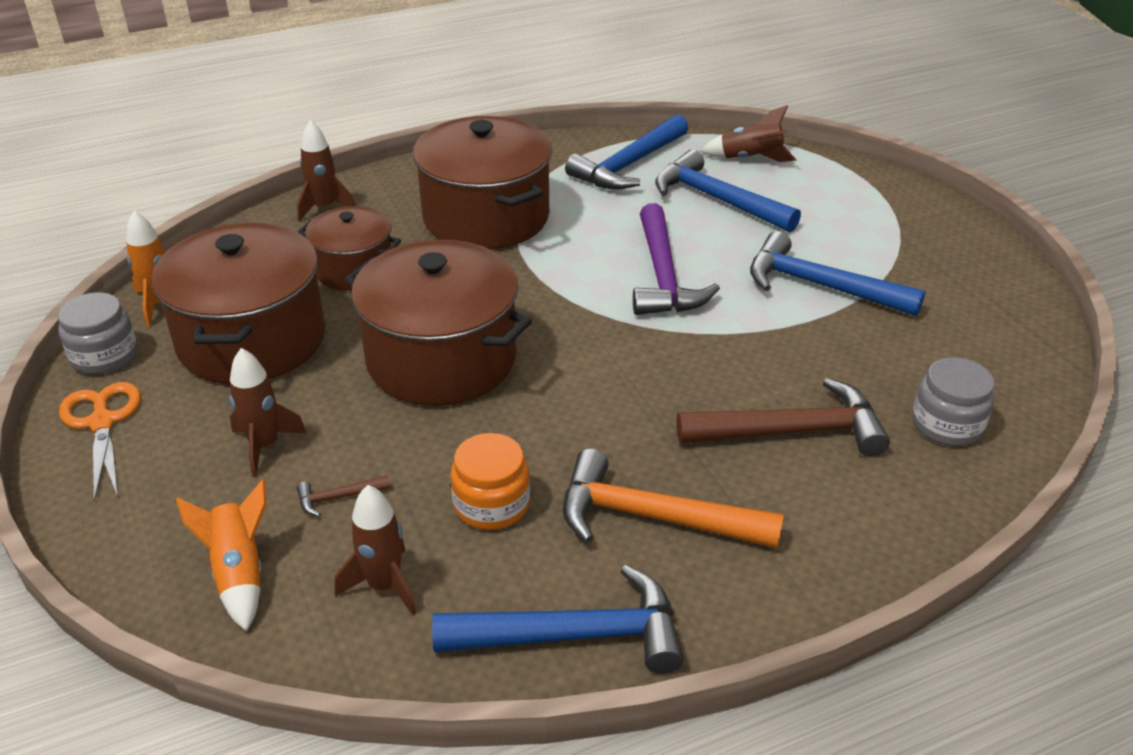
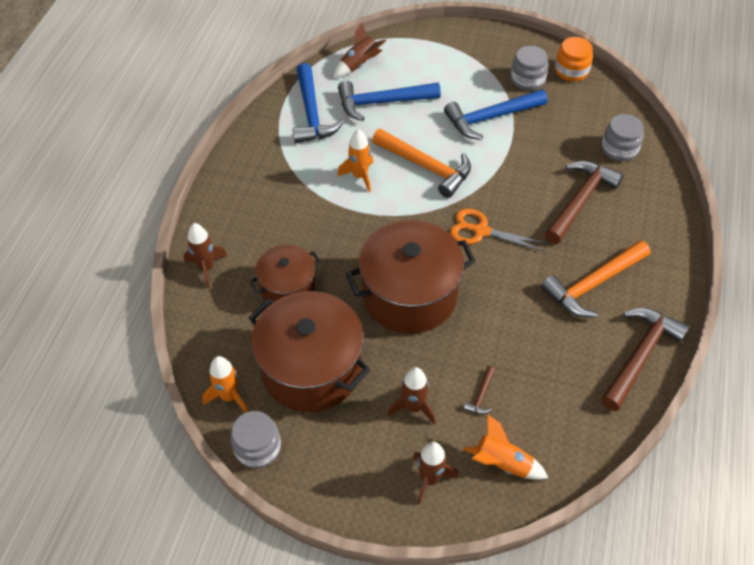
camera: 50 degrees left, 15 degrees up
(102, 422) = (324, 474): orange scissors -> orange scissors (481, 231)
(384, 585) = (557, 408): brown rocket -> brown rocket (430, 479)
(486, 217) = (297, 202): brown pot -> none
(491, 504) = (536, 337): orange jar -> orange jar (571, 71)
(574, 635) = (640, 356): blue hammer -> brown hammer
(580, 238) = (360, 176): none -> orange rocket
(663, 276) = (426, 166): purple hammer -> orange hammer
(936, 284) = (527, 80): none -> grey jar

